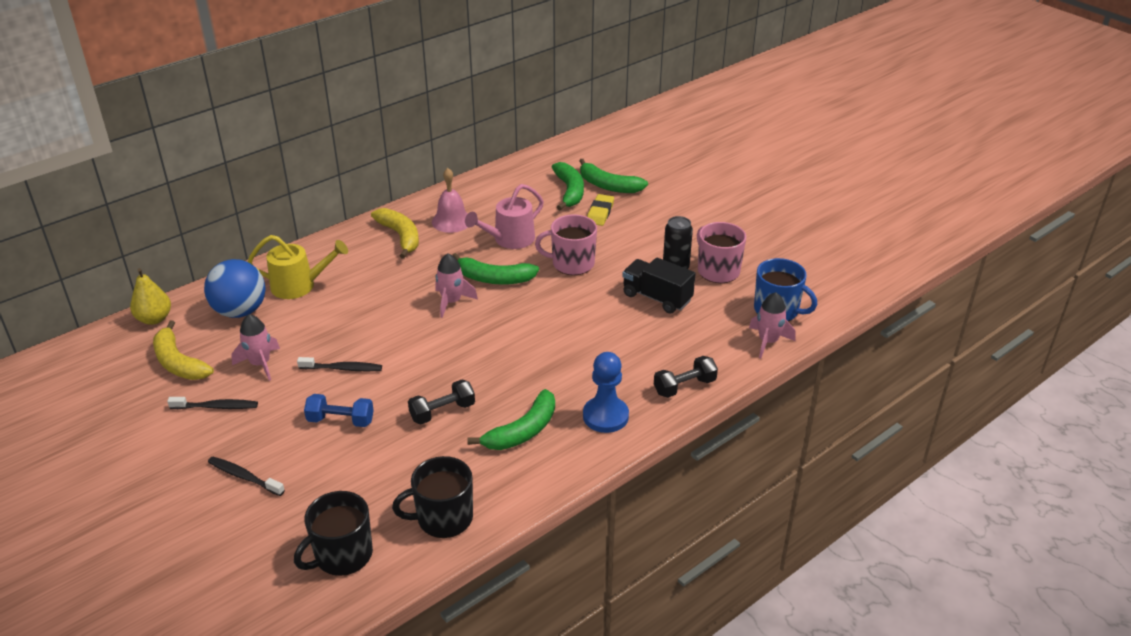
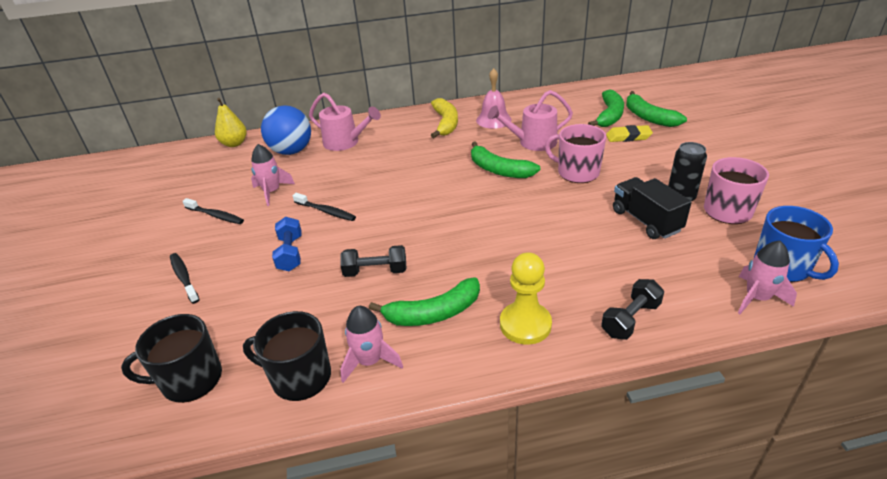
camera: 30 degrees right, 0 degrees up
(178, 363) = (221, 177): yellow banana -> none
(299, 286) = (346, 143): yellow watering can -> pink watering can
(340, 420) = (290, 253): blue dumbbell -> blue dumbbell turned 45 degrees clockwise
(451, 302) = (450, 180): pink rocket -> pink rocket (369, 361)
(600, 213) = (628, 137): yellow eraser -> yellow eraser turned 45 degrees clockwise
(605, 416) = (525, 324): blue pawn -> yellow pawn
(684, 386) = (630, 319): black dumbbell -> black dumbbell turned 45 degrees counterclockwise

